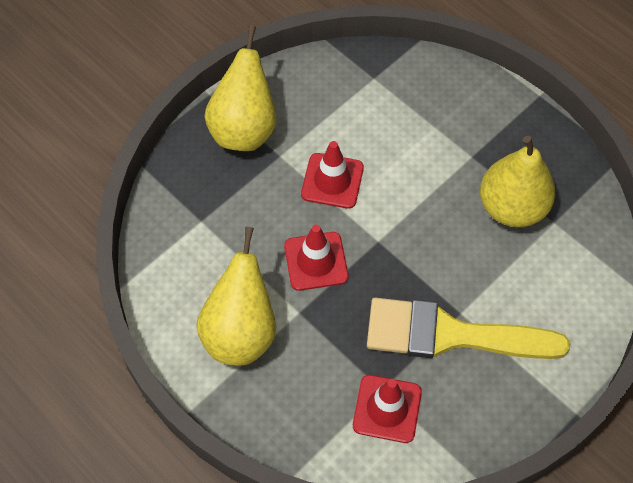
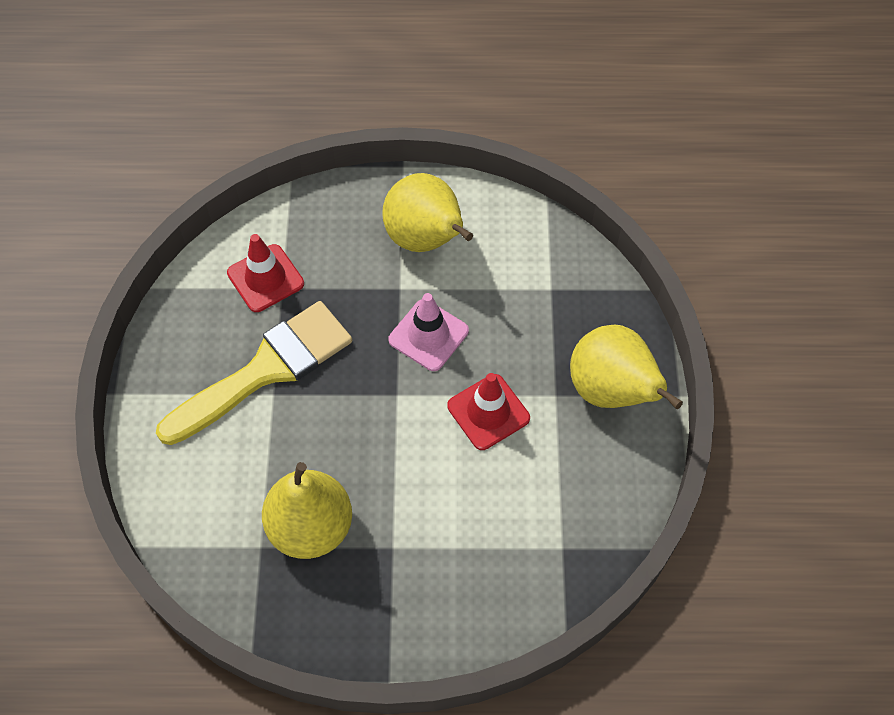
camera: 135 degrees right, 0 degrees up
(316, 261) = (428, 335): red traffic cone -> pink traffic cone

